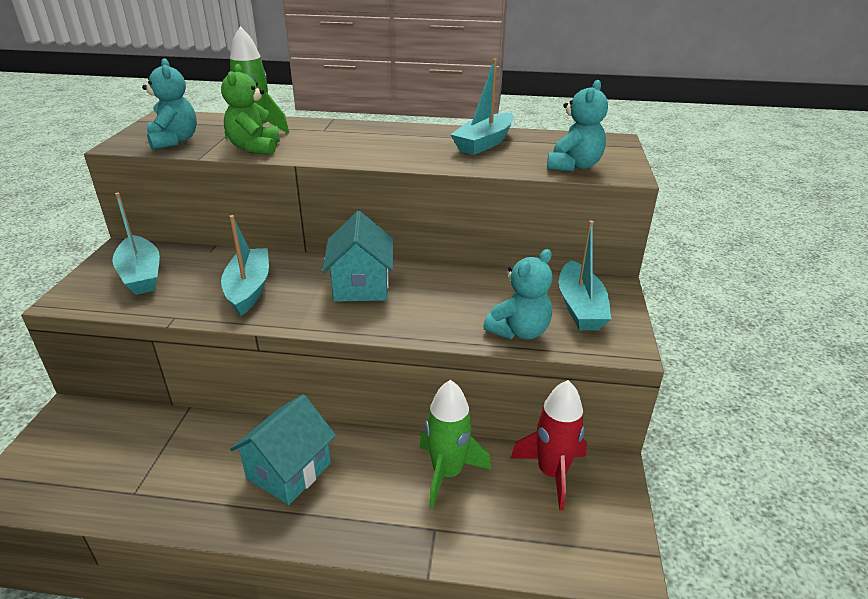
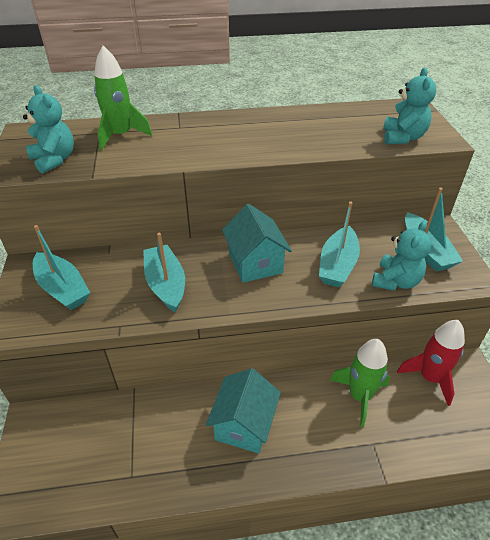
camera: 15 degrees left, 10 degrees up
(254, 148) = (134, 157): green teddy bear -> none
(484, 143) = (320, 123): turquoise boat -> turquoise boat (337, 265)

